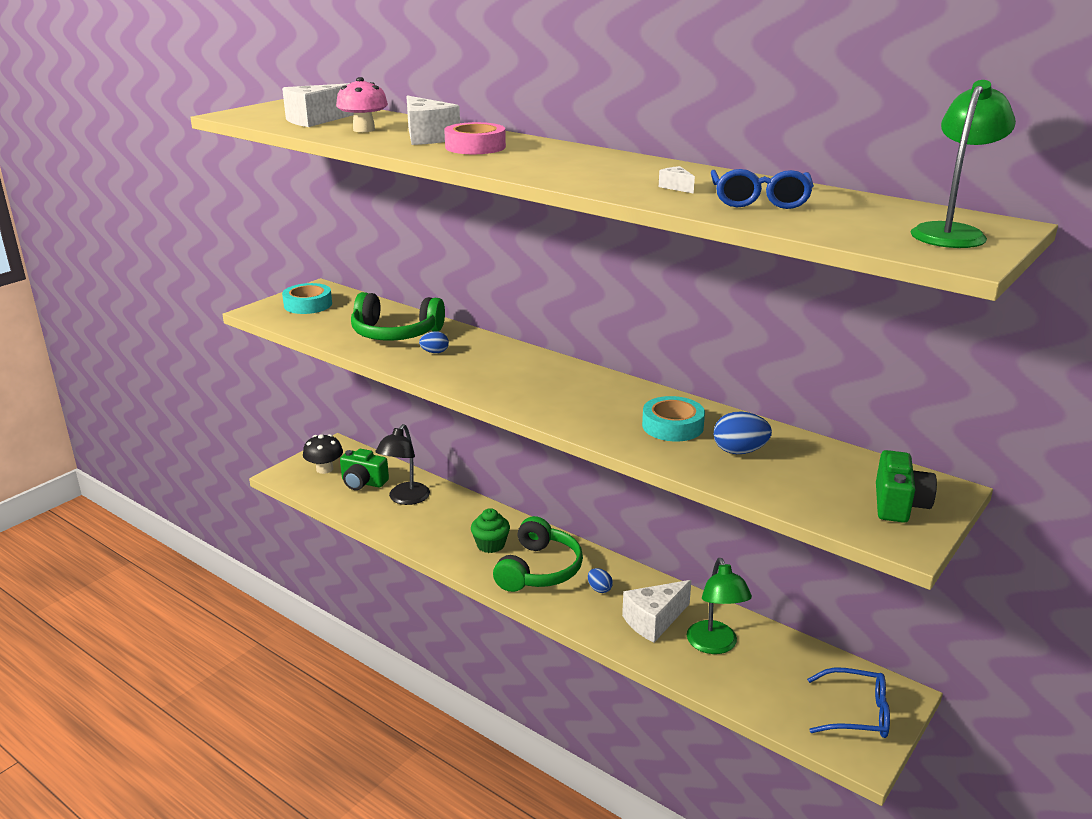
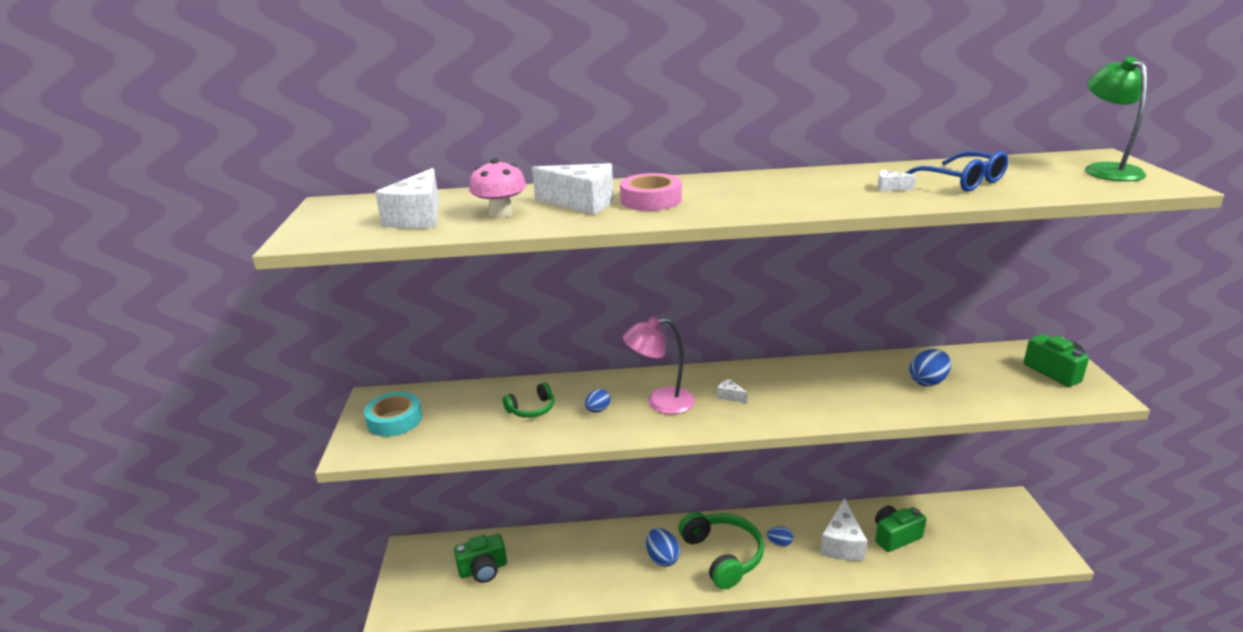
camera: 40 degrees left, 0 degrees up
(324, 469) = (429, 578): black mushroom -> none
(395, 333) = (531, 409): green headphones -> green headphones, size x0.52
(405, 499) = (541, 562): black lamp -> none
(486, 366) = (660, 402): none -> pink lamp
(490, 545) = (662, 558): green cupcake -> blue egg
(544, 385) = (730, 396): none -> white cheese
(672, 426) = (862, 384): turquoise tape -> none
(715, 645) = (895, 536): green lamp -> green camera
(856, 713) = (1013, 529): blue glasses -> none

